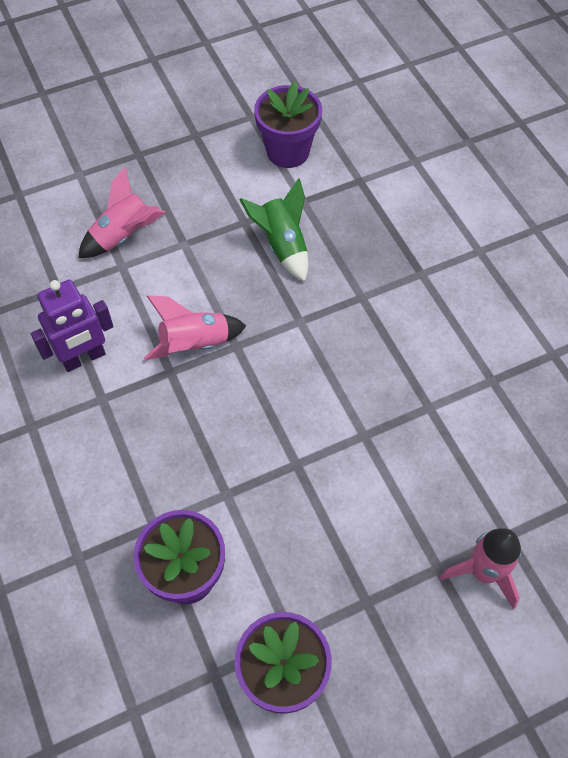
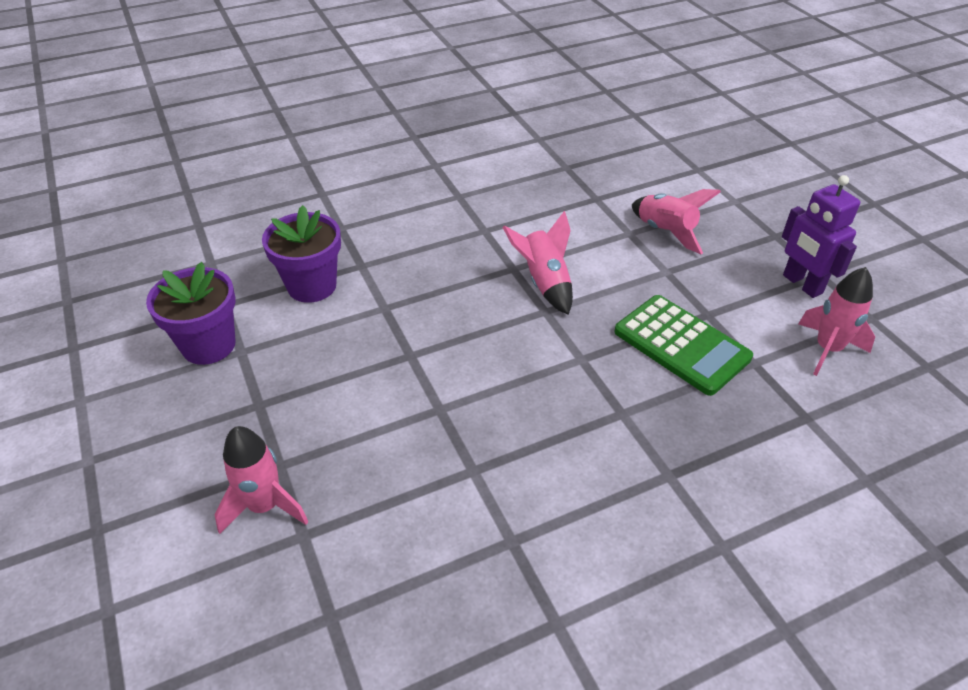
camera: 90 degrees right, 15 degrees down
(84, 358) = (525, 218): purple robot -> purple robot (802, 284)
(282, 246) = (681, 345): green rocket -> green calculator
(288, 152) = (827, 349): purple flower pot -> pink rocket

